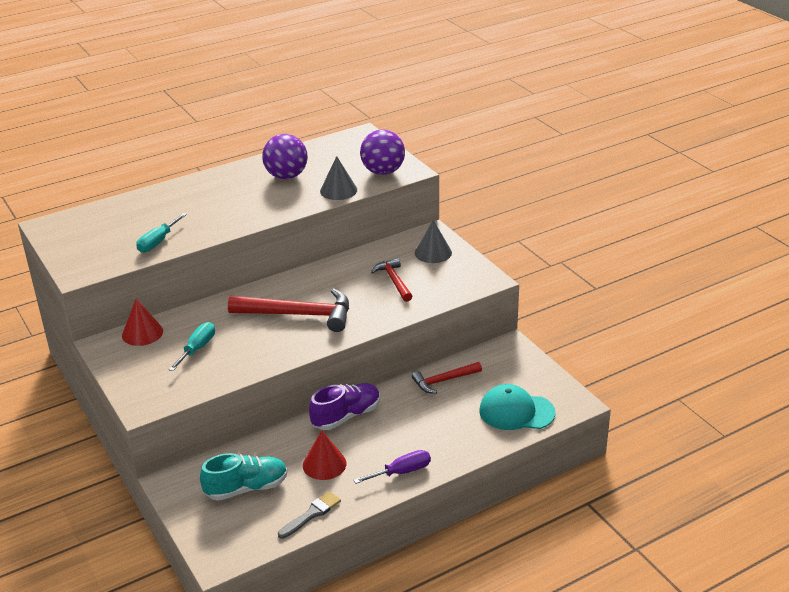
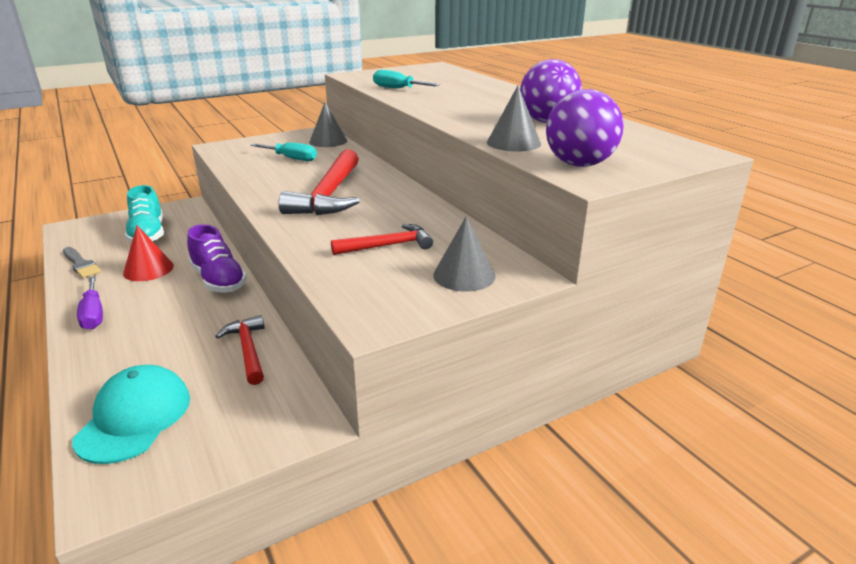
camera: 90 degrees right, 5 degrees down
(142, 333) = (328, 141): red cone -> grey cone

